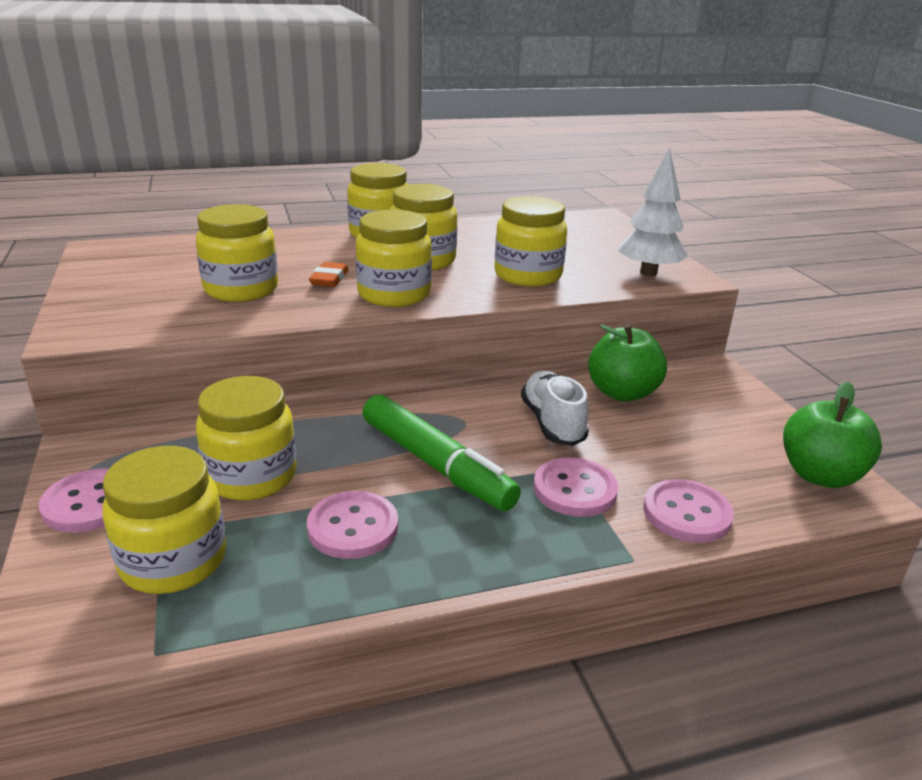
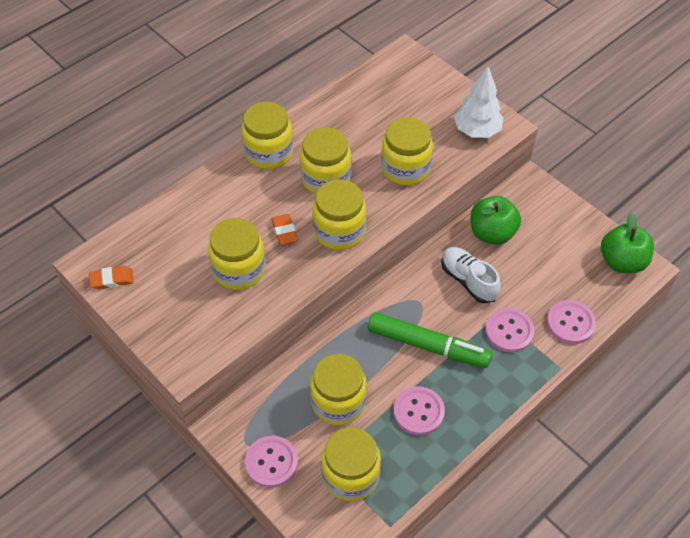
camera: 25 degrees left, 25 degrees up
(103, 262) = (112, 280): none -> orange eraser

